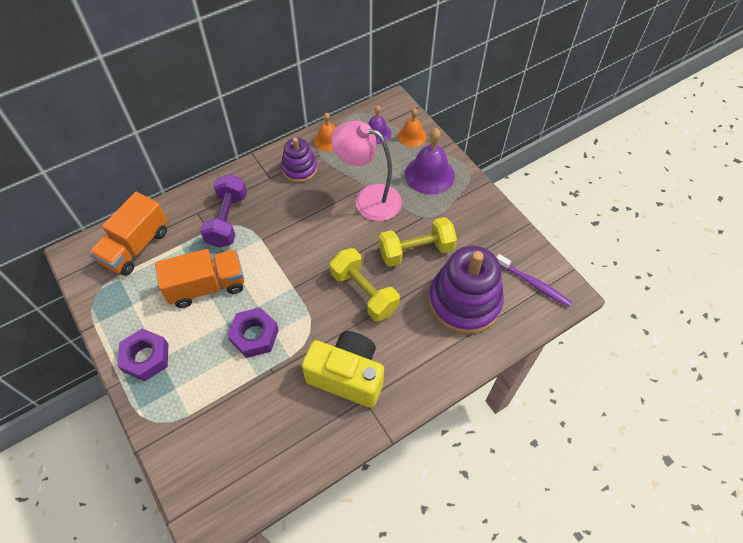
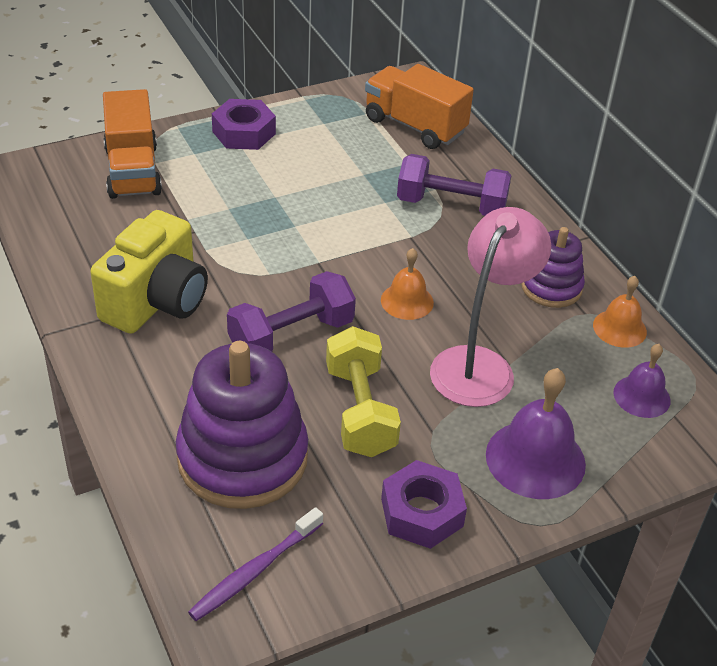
camera: 95 degrees right, 15 degrees down
(207, 286) = (338, 183): orange truck -> orange truck (133, 171)
(254, 336) = (248, 220): purple nut -> purple nut (421, 512)
(364, 292) = (291, 336): yellow dumbbell -> purple dumbbell
(412, 136) = (637, 448): orange bell -> orange bell (407, 301)

